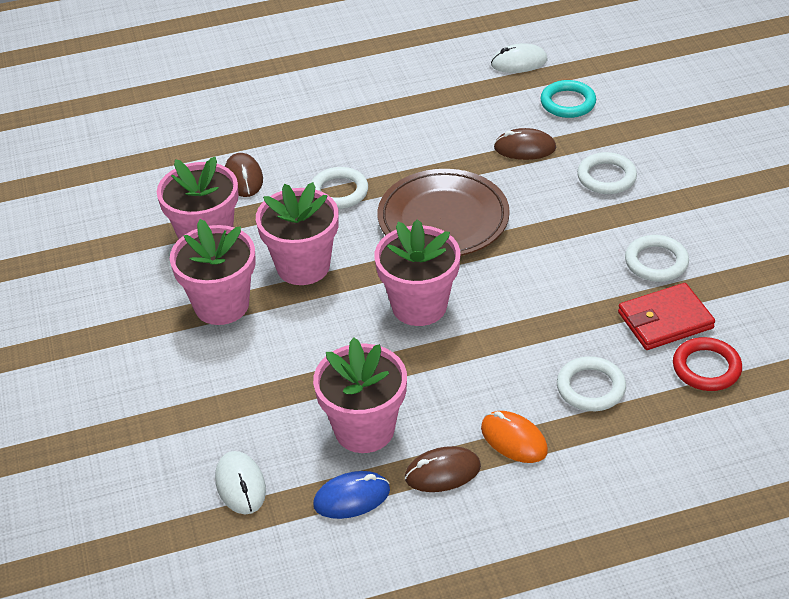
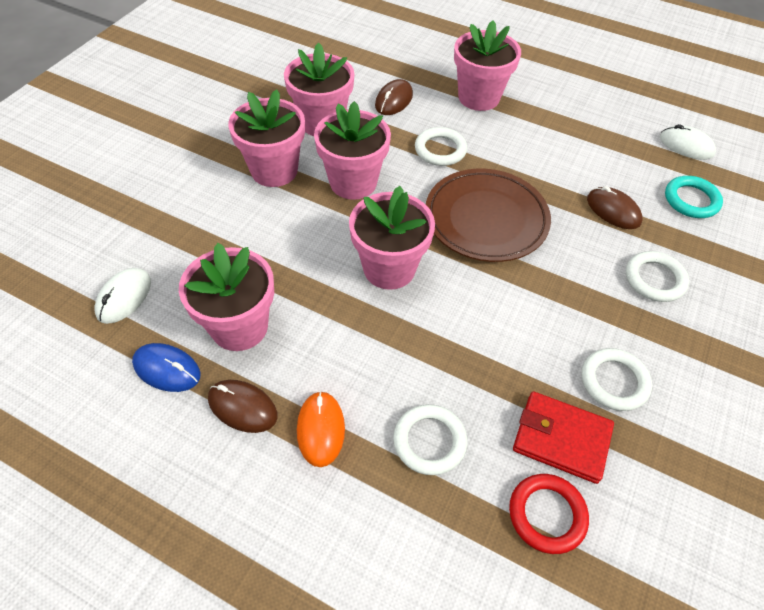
camera: 40 degrees right, 10 degrees up
(313, 127) = (478, 97): none -> pink flower pot

